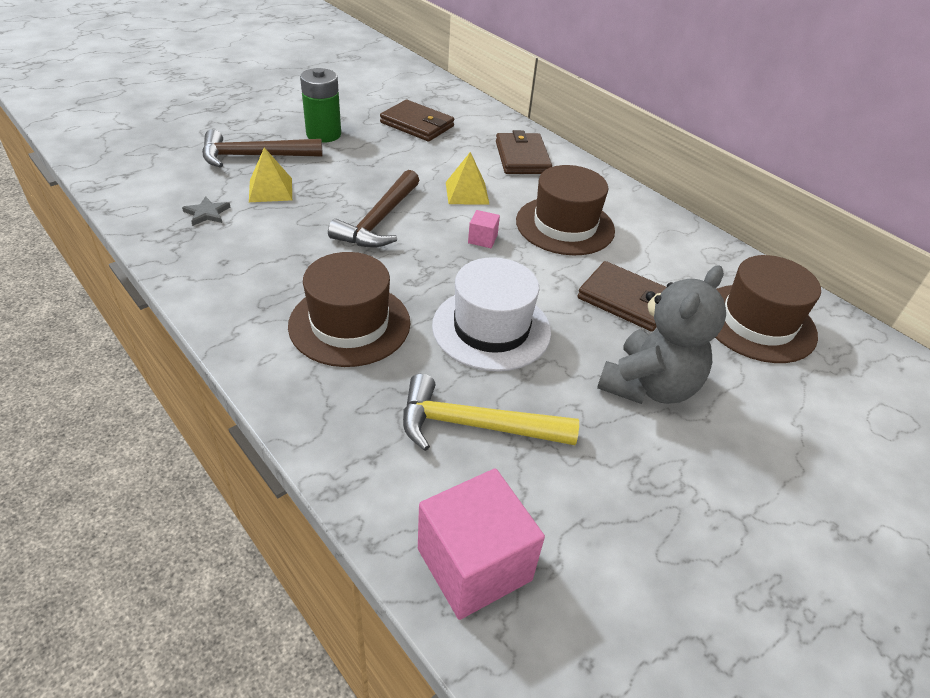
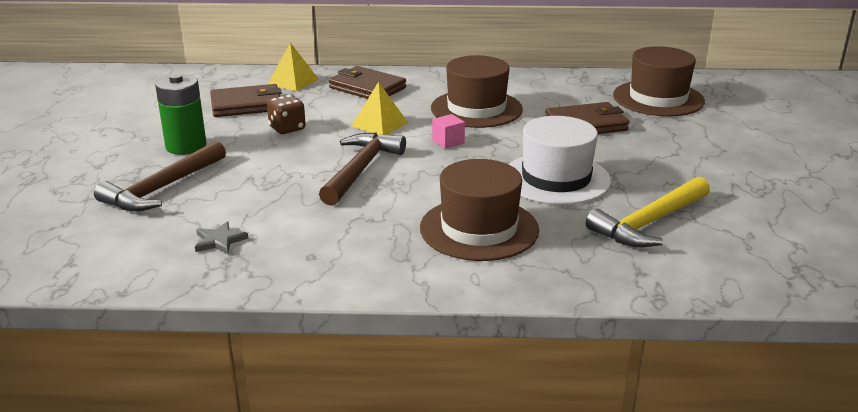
camera: 45 degrees left, 15 degrees down
(270, 189) = (233, 199): yellow pyramid -> yellow pyramid (293, 81)
(379, 220) = (360, 170): brown hammer -> brown hammer turned 135 degrees counterclockwise
(403, 158) = (287, 128): none -> brown dice
(474, 564) = (774, 271): pink cube -> none
(649, 386) = (676, 153): grey teddy bear -> none

